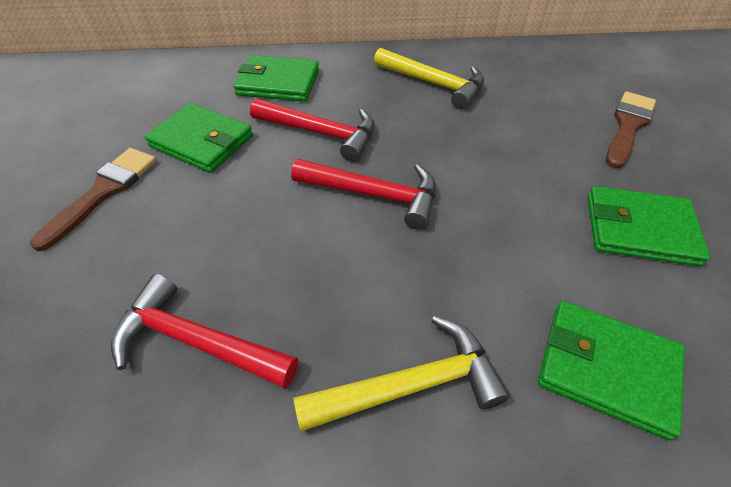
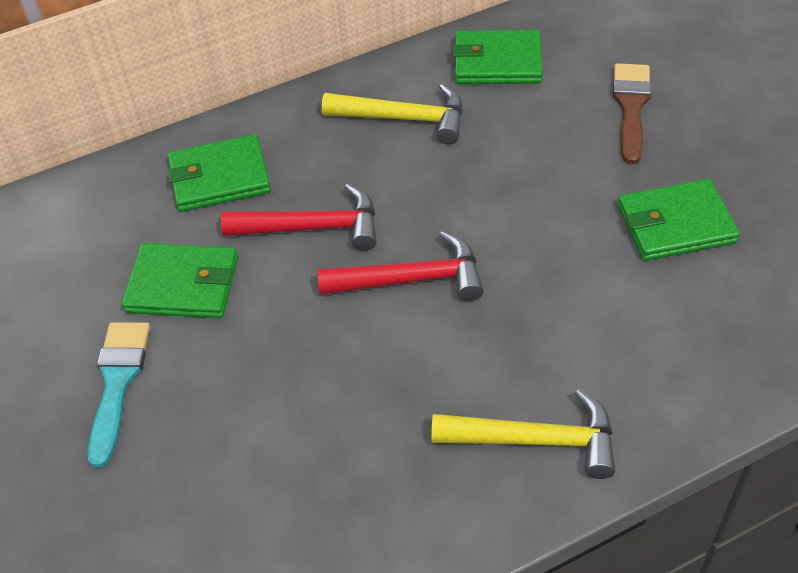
camera: 20 degrees left, 0 degrees up
(104, 192) = (117, 382): brown brush -> turquoise brush
(197, 342) = (330, 481): red hammer -> none
(410, 385) = (535, 440): yellow hammer -> yellow hammer turned 45 degrees clockwise
(606, 368) = (685, 363): green wallet -> green wallet (497, 62)

